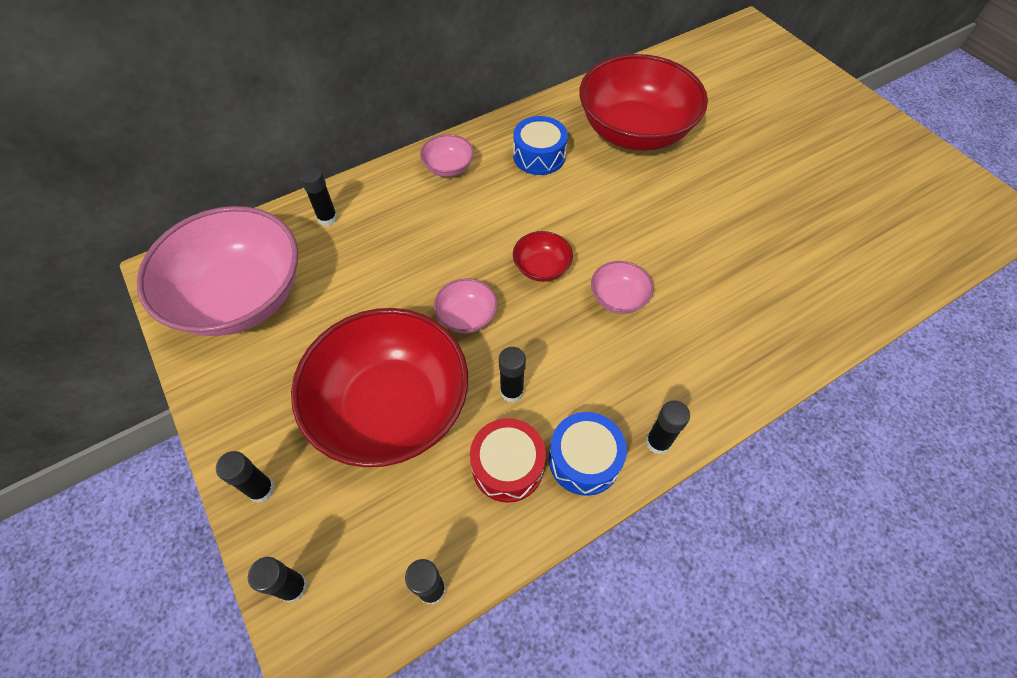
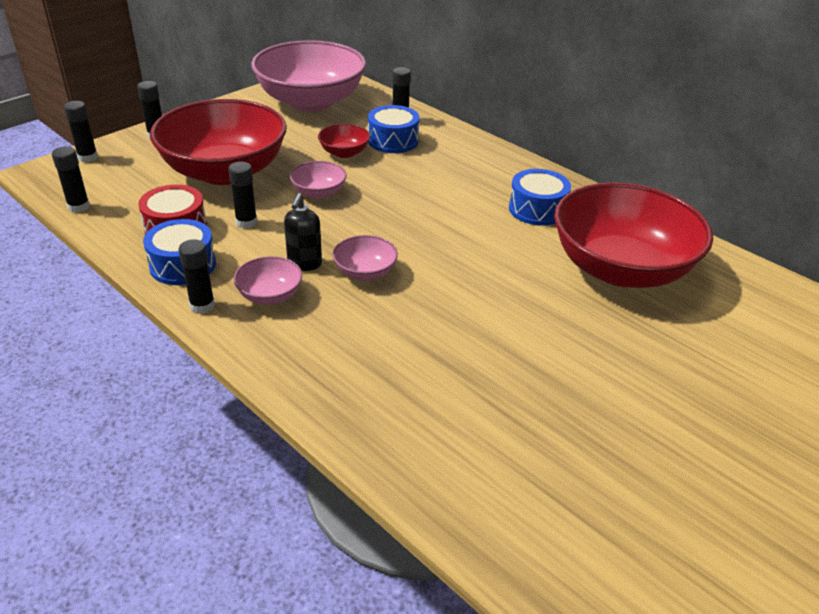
camera: 75 degrees right, 20 degrees down
(375, 234) = (393, 141): none -> blue drum
(448, 167) = (490, 163): pink bowl -> pink bowl (270, 295)
(541, 267) = (387, 224): red bowl -> red bowl (344, 153)
(598, 345) = (304, 264): none -> black soap dispenser

